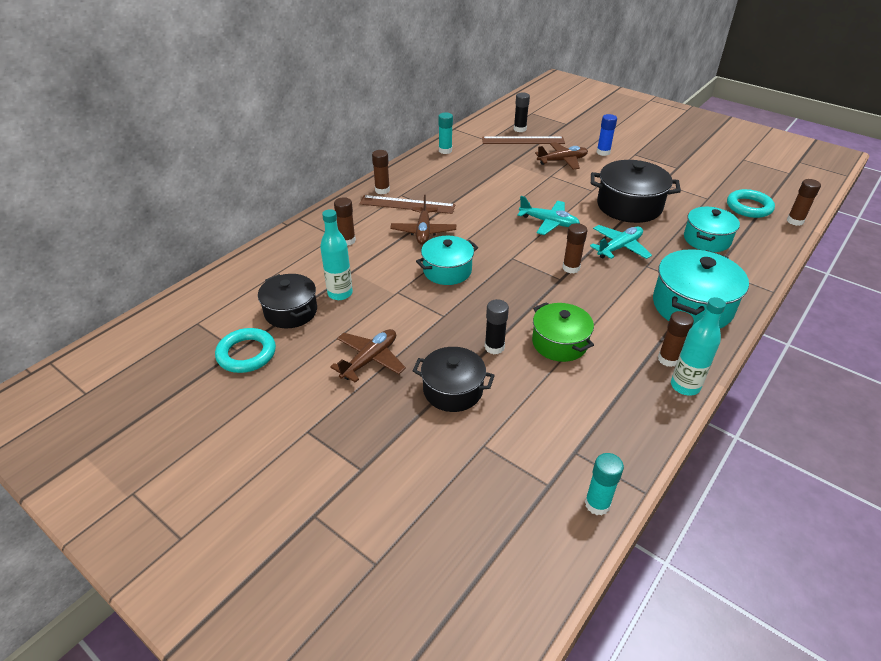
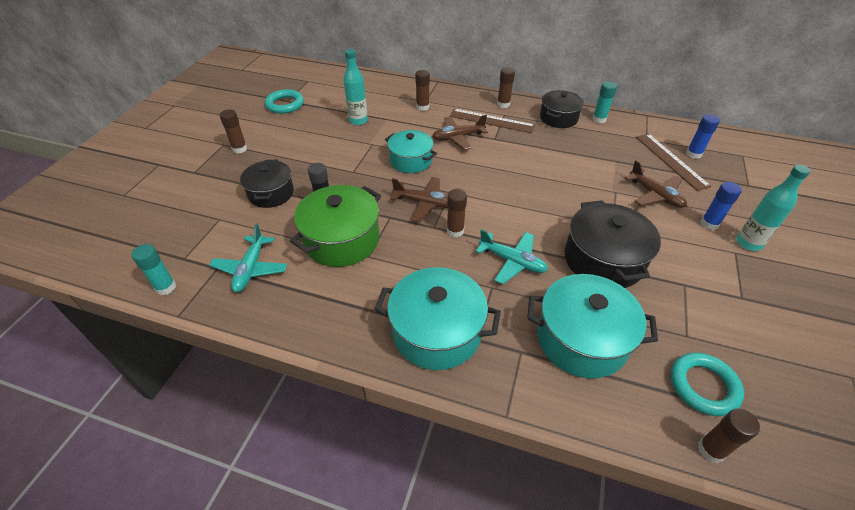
camera: 70 degrees right, 5 degrees up
(291, 311) = (331, 108): black pot -> black pot (558, 118)
(370, 360) = (293, 150): brown plane -> brown plane (424, 203)
(407, 204) = (491, 121): brown ruler -> brown ruler turned 60 degrees counterclockwise
(520, 129) = (693, 154): black glue stick -> blue glue stick
(548, 222) = (523, 204): turquoise plane -> turquoise plane (251, 269)
(559, 343) = (342, 240): green pot -> green pot, size x1.51
(668, 359) = (342, 317): brown glue stick -> brown glue stick (239, 149)
(685, 386) = (307, 333): turquoise bottle -> turquoise bottle (748, 243)
(706, 239) = (581, 339): turquoise pot -> turquoise pot, size x1.51

